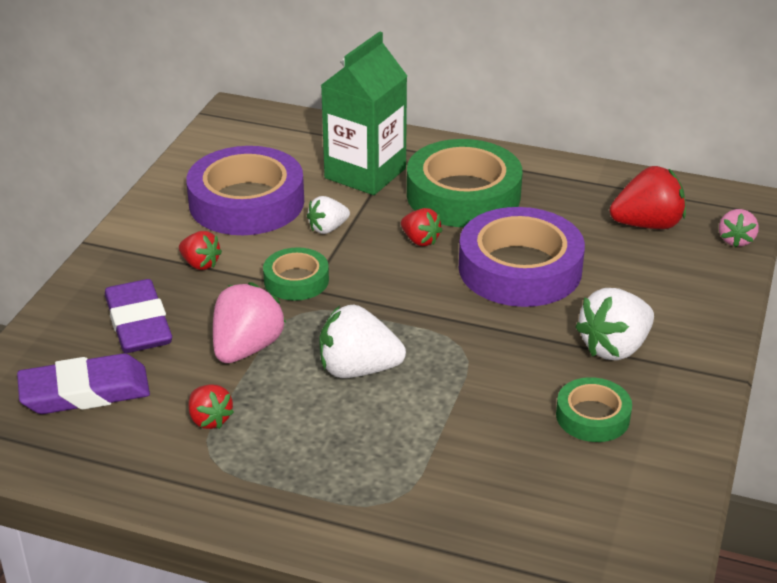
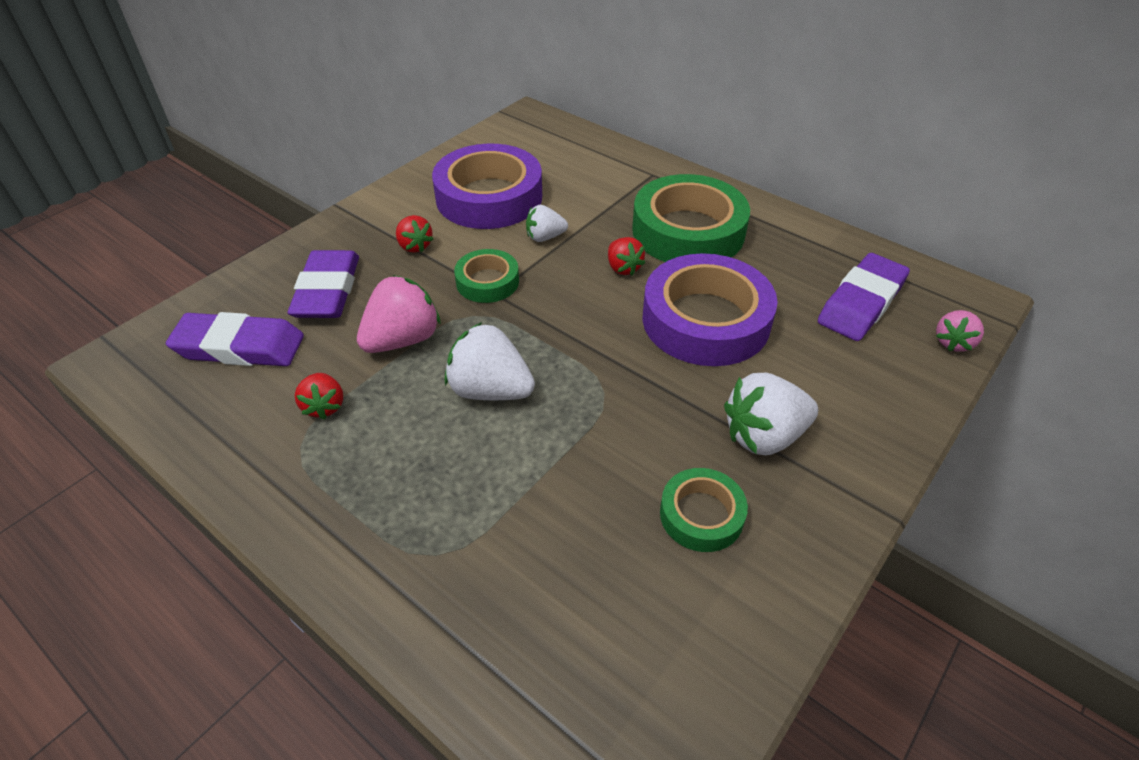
camera: 20 degrees right, 10 degrees up
(365, 173) = (608, 192): green carton -> none
(647, 224) = (861, 303): red strawberry -> purple eraser

